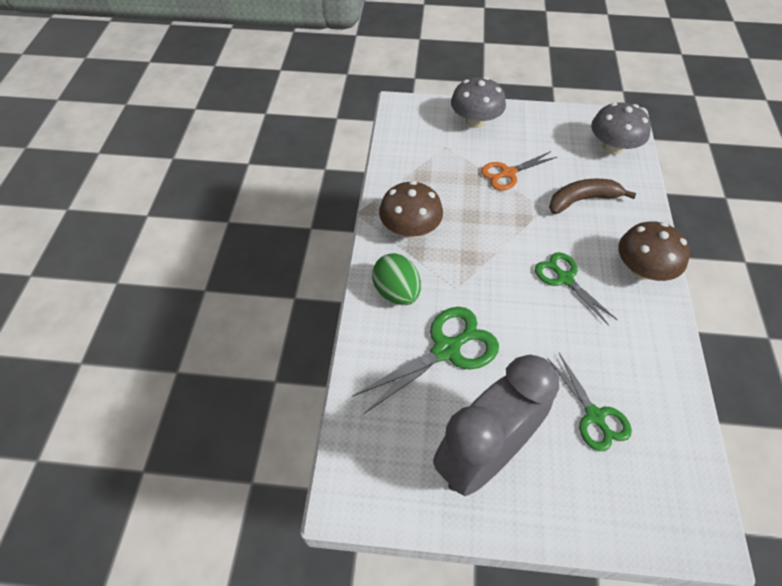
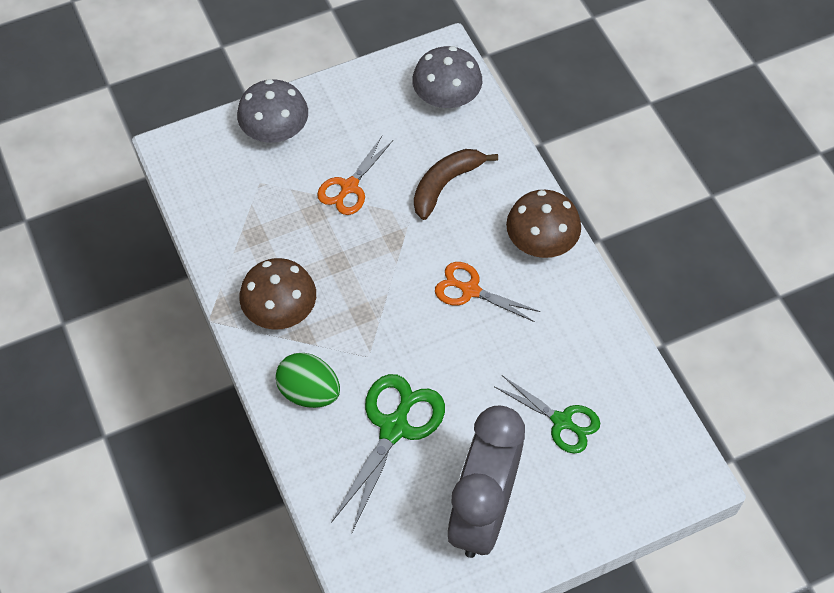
camera: 30 degrees left, 5 degrees up
(565, 278) = (470, 290): green scissors -> orange scissors

